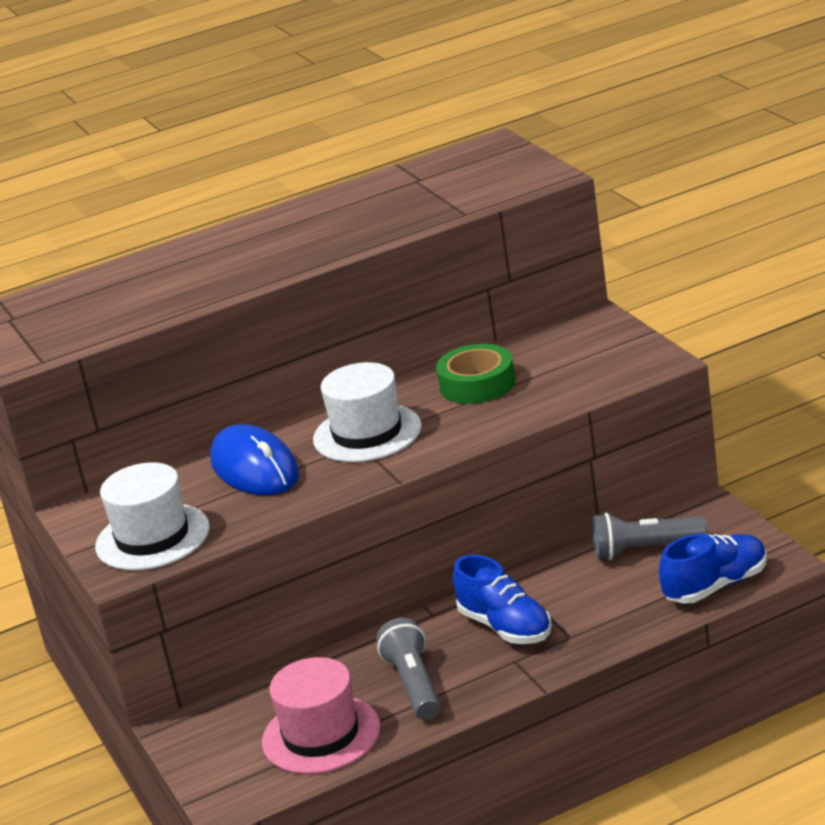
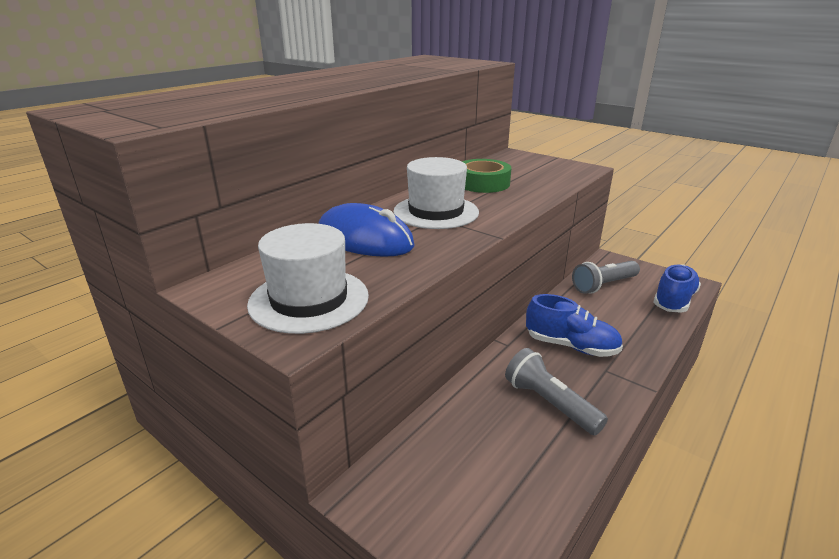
camera: 30 degrees left, 0 degrees up
(321, 735) = (513, 469): pink hat -> none

